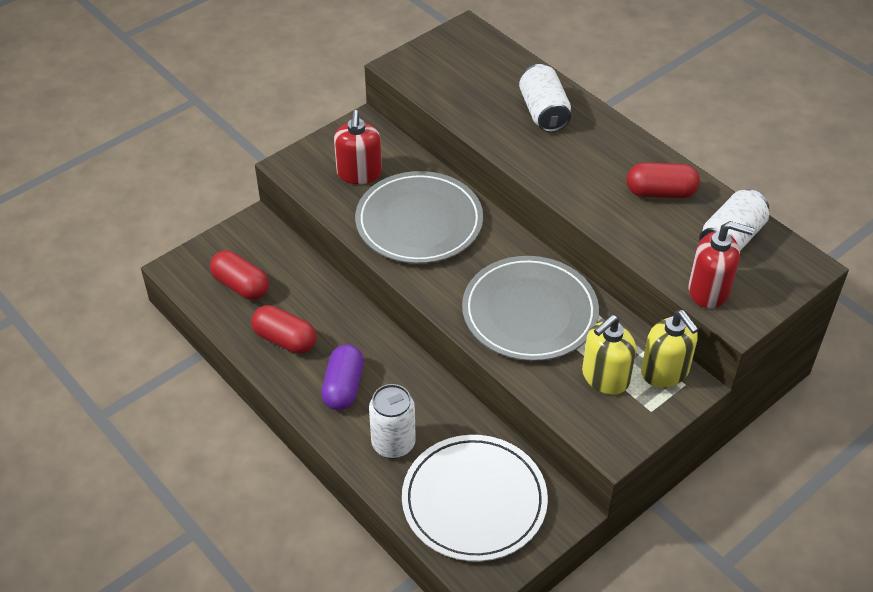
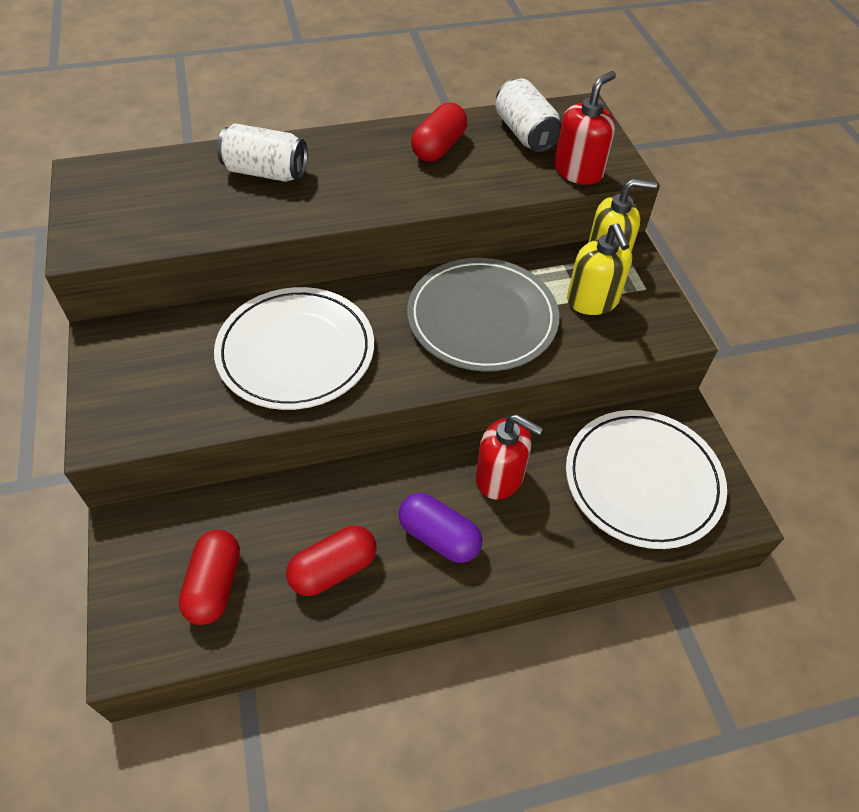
camera: 65 degrees left, 5 degrees up
(241, 285) = (214, 585): red capsule -> red capsule turned 60 degrees counterclockwise
(359, 173) = (177, 373): red soap dispenser -> red soap dispenser (500, 477)
(393, 444) = (540, 521): white can -> none
(419, 222) = (296, 351): grey plate -> white plate

